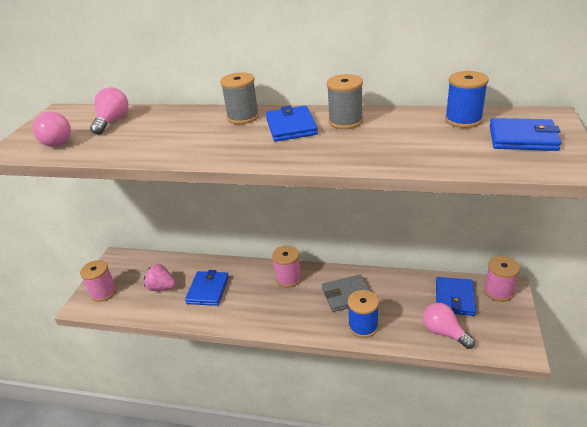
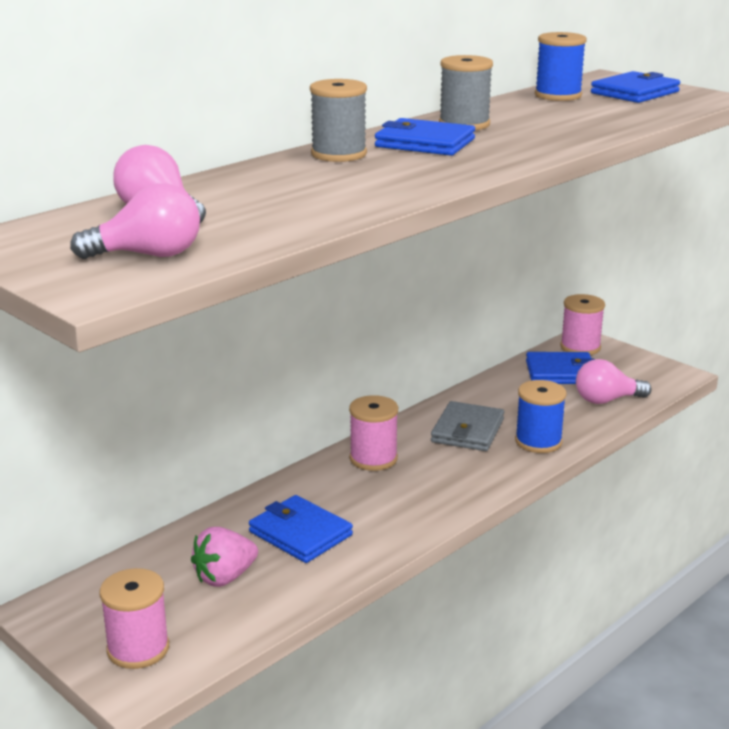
camera: 60 degrees left, 10 degrees down
(454, 298) = (560, 372): blue wallet -> blue wallet turned 45 degrees counterclockwise

